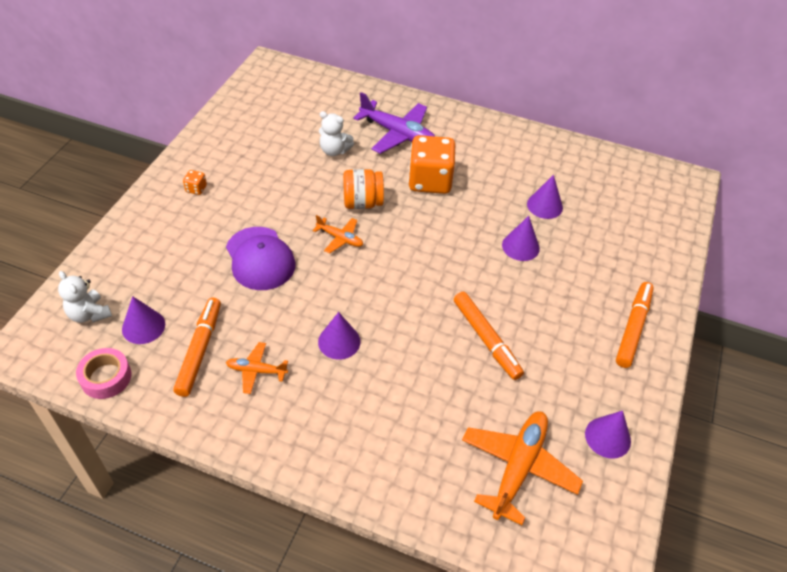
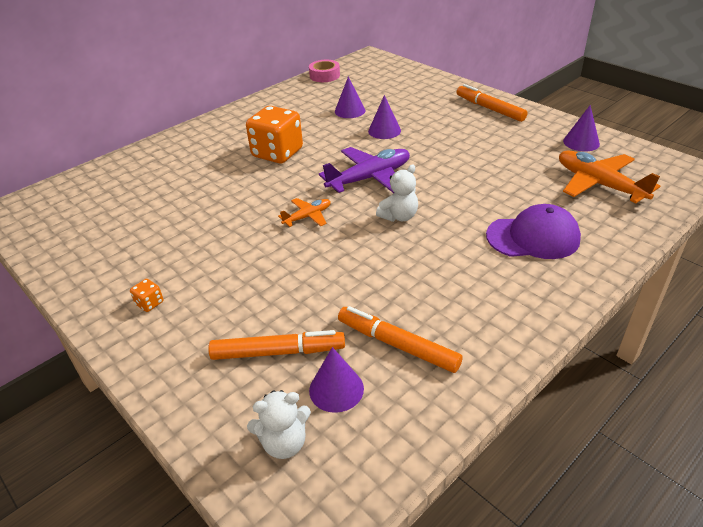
camera: 60 degrees left, 10 degrees down
(106, 377) = (398, 440): pink tape -> pink tape (324, 75)
(256, 371) = (445, 306): orange plane -> none
(260, 258) = (296, 274): purple cap -> purple cap (533, 237)
(334, 151) = (188, 195): white teddy bear -> white teddy bear (399, 216)
(339, 341) = (434, 244): purple cone -> none
(362, 203) = (272, 194): orange jar -> none
(398, 134) = (203, 155): purple plane -> purple plane (370, 178)
(486, 339) = (470, 168): orange marker -> orange marker (278, 352)

